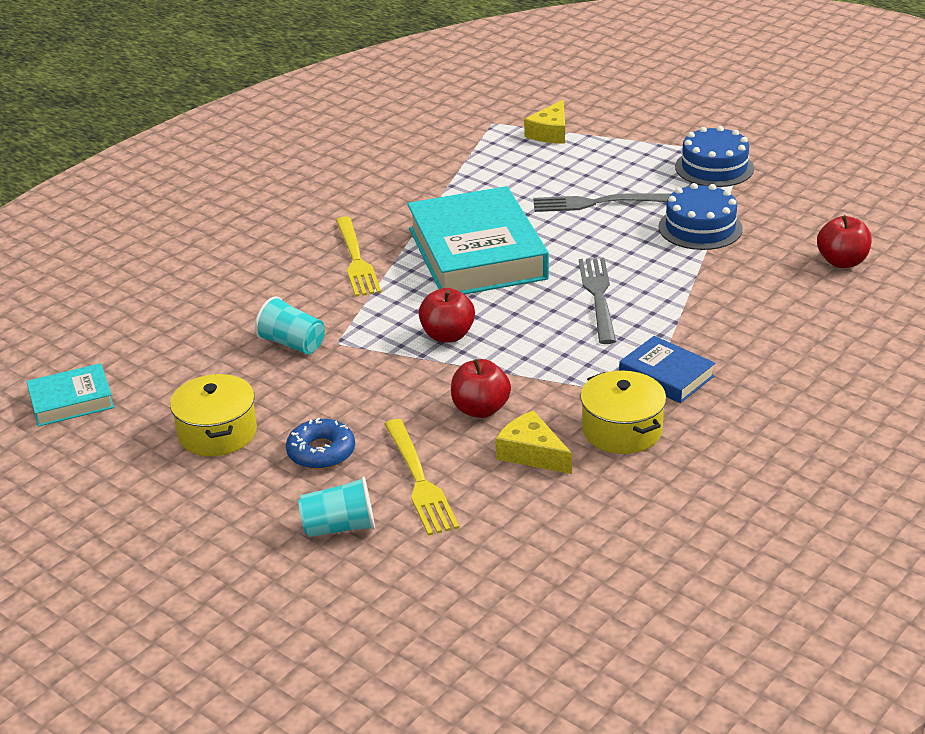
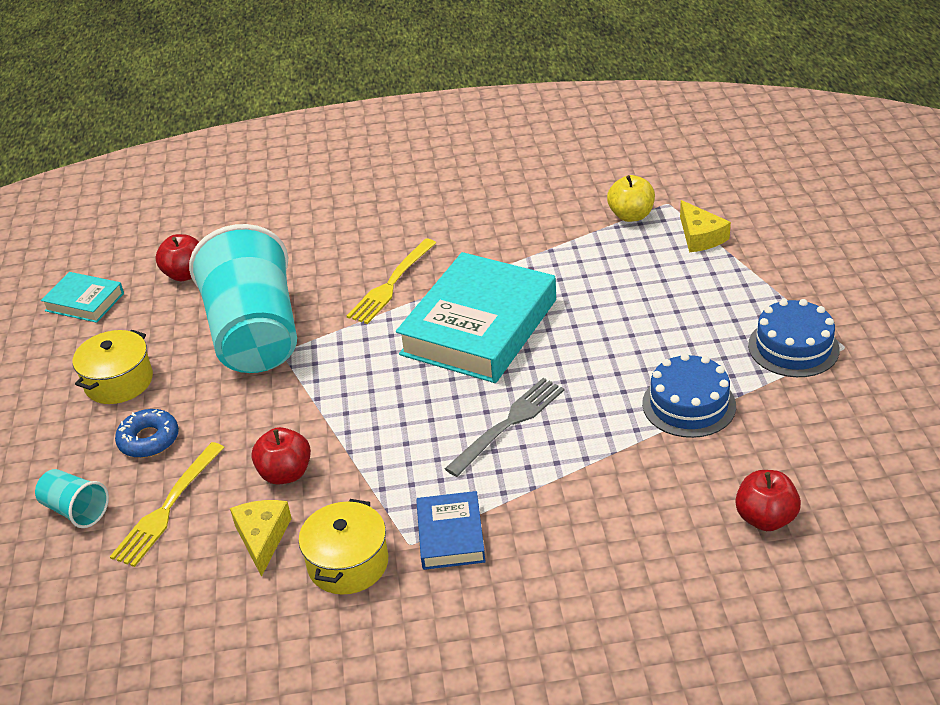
camera: 45 degrees right, 5 degrees up
(292, 344) = (255, 335): turquoise cup -> turquoise cup, size x2.37
(447, 335) = (356, 391): red apple -> red apple (185, 274)
(478, 140) = (631, 215): none -> yellow apple
(550, 133) = (700, 236): yellow cheese -> yellow cheese turned 90 degrees counterclockwise
(596, 203) = (637, 329): grey fork -> none

